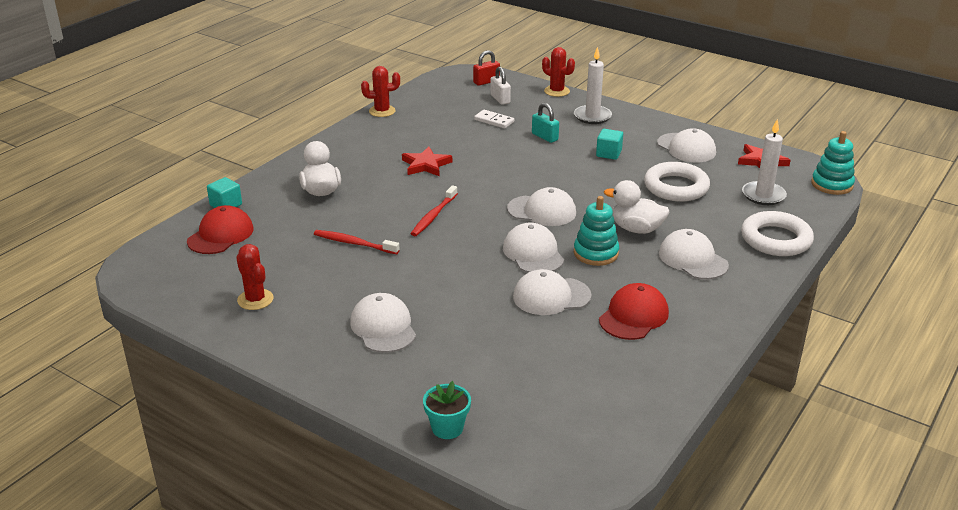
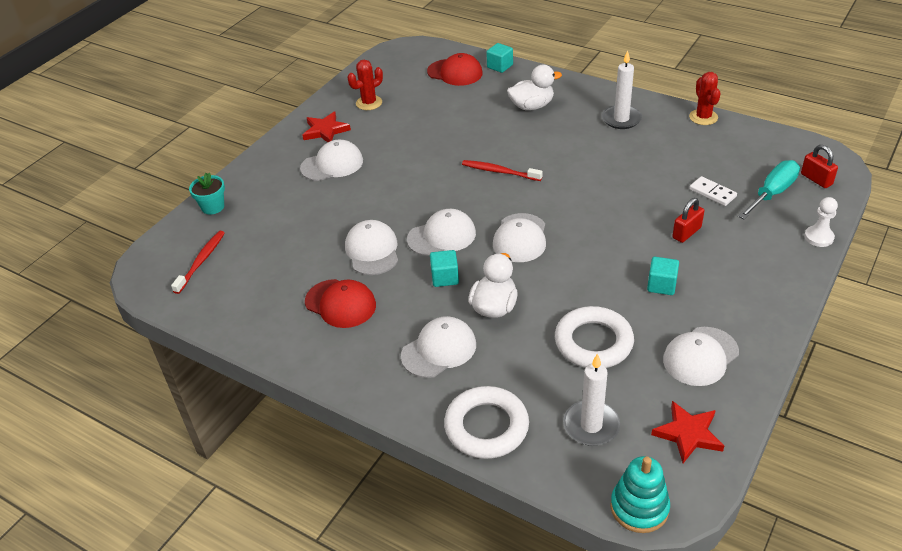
camera: 90 degrees right, 10 degrees up
(354, 243) = (449, 135): red toothbrush -> red toothbrush (201, 261)
(426, 165) = (596, 157): red star -> red star (325, 131)
(494, 121) = (712, 193): white domino -> white domino turned 75 degrees counterclockwise
(500, 99) = (772, 193): white padlock -> turquoise screwdriver
(544, 137) = (686, 233): turquoise padlock -> red padlock
(556, 91) = (818, 237): red cactus -> white pawn
(592, 116) = (758, 270): white candle -> white candle (621, 119)
(596, 253) = (445, 277): turquoise stacking toy -> turquoise cube

